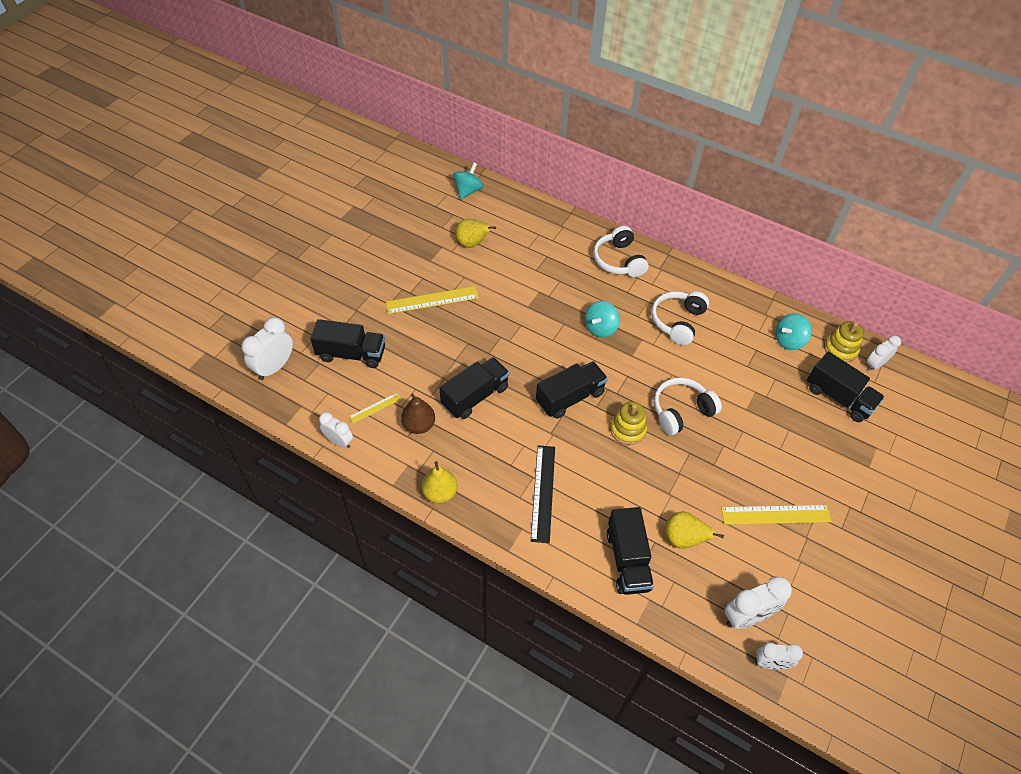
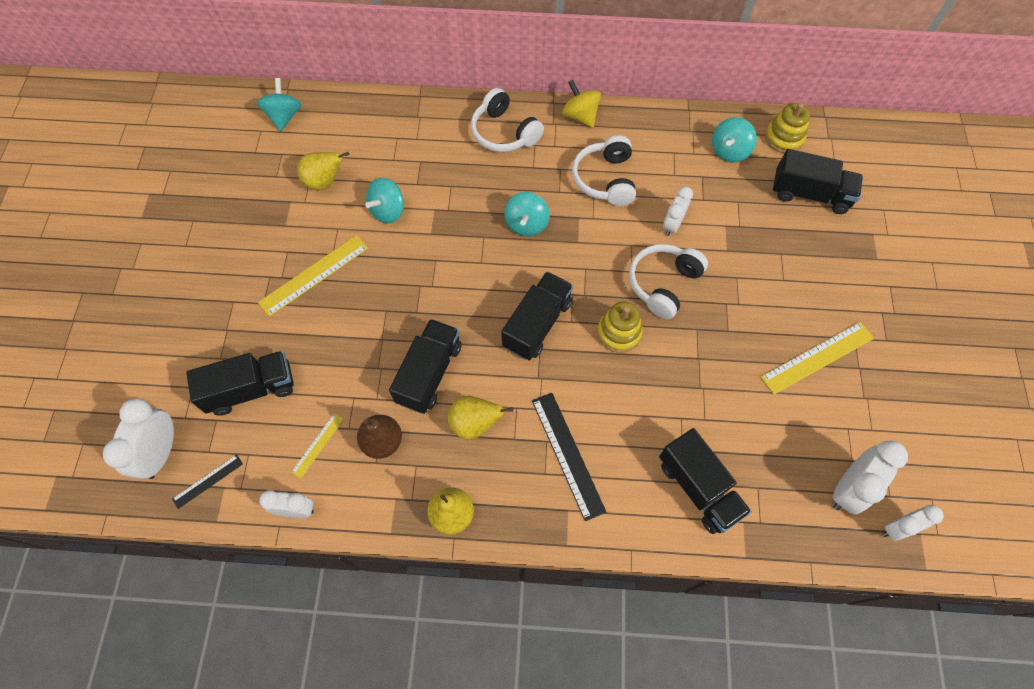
camera: 25 degrees left, 10 degrees up
(294, 397) = (208, 481): none -> black ruler
(505, 279) = (388, 211): none -> turquoise spinning top
(683, 271) = (580, 116): none -> yellow spinning top
(683, 539) = (741, 433): yellow pear -> yellow pear (474, 424)
(875, 364) = (825, 141): white clock -> white clock (672, 225)

